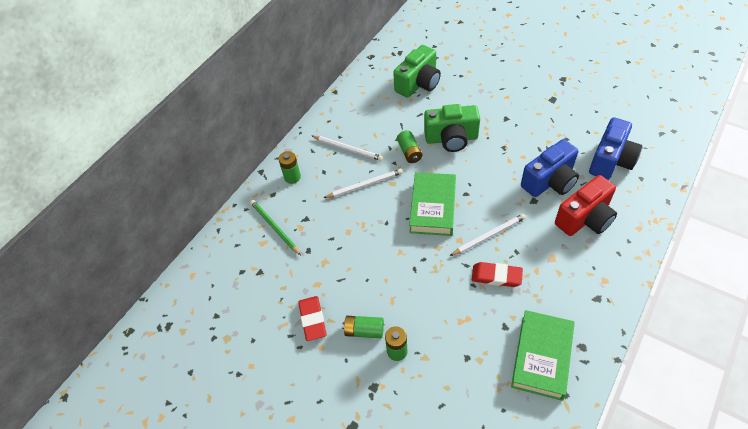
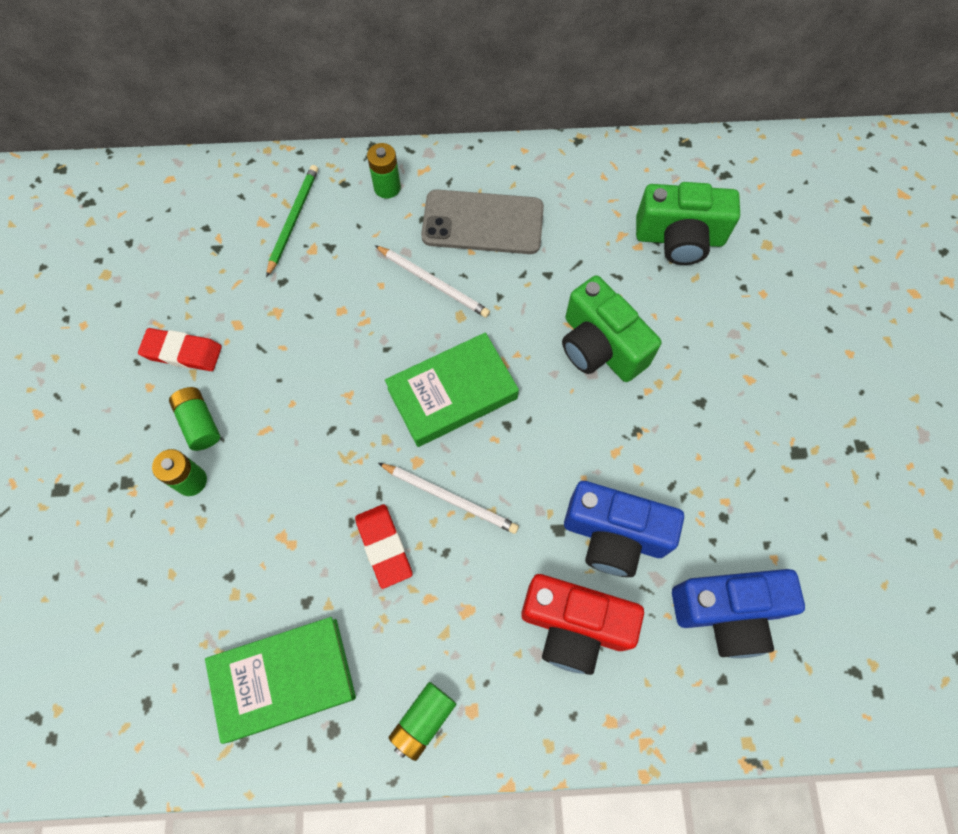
camera: 50 degrees right, 15 degrees up
(312, 319) = (182, 352): red eraser -> red eraser turned 60 degrees clockwise
(348, 149) = (482, 223): white pencil -> grey phone
(409, 152) = (533, 305): green battery -> green battery (423, 720)

